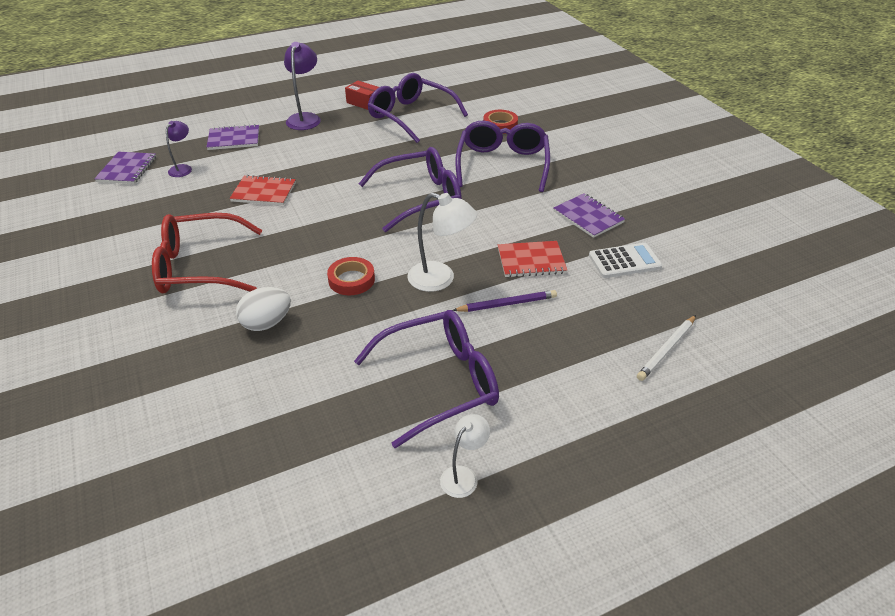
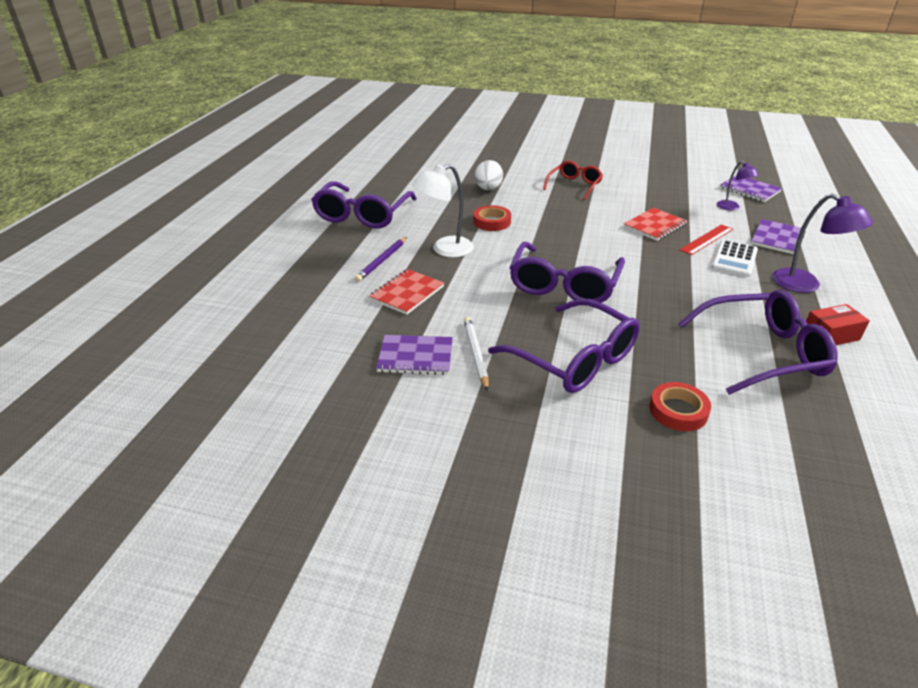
camera: 130 degrees right, 5 degrees down
(199, 267) = (574, 185): red glasses -> red glasses, size x0.60
(267, 164) = (706, 239): none -> red ruler
(463, 475) = (303, 199): white lamp -> none
(624, 261) = (335, 336): white calculator -> white calculator (734, 259)
(666, 349) = (243, 295): white pencil -> white pencil (476, 354)

